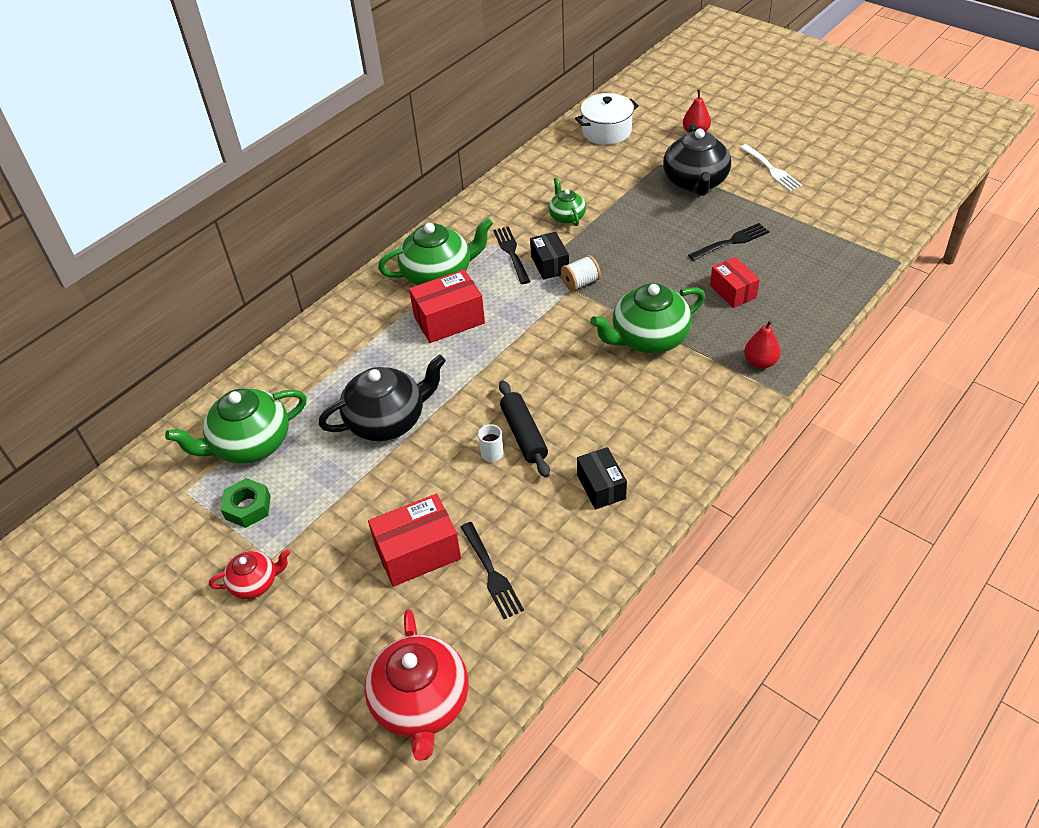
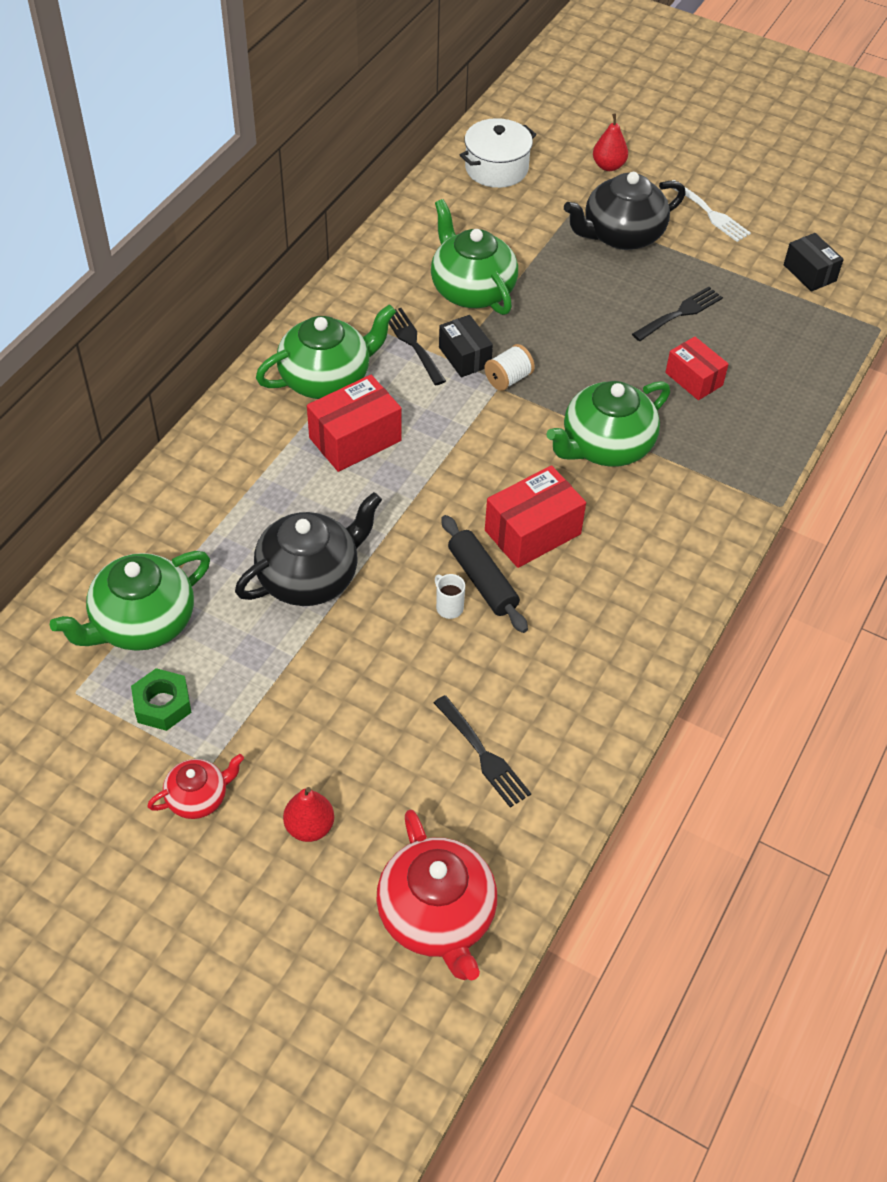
camera: 15 degrees left, 5 degrees up
(418, 553) = (389, 739): red box -> red box (532, 532)
(567, 216) = (471, 290): green teapot -> green teapot, size x1.83
(601, 487) = (588, 637): black box -> black box (809, 273)
(695, 182) = (621, 235): black teapot -> black teapot turned 75 degrees clockwise
(760, 362) = (742, 467): red pear -> red pear (309, 827)

